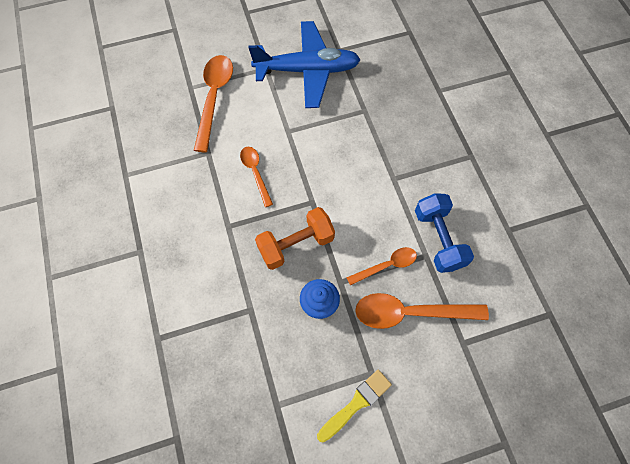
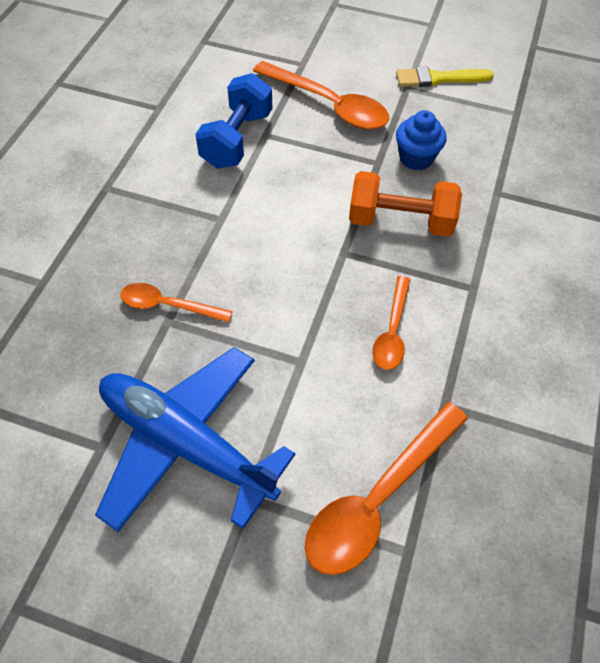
camera: 145 degrees left, 10 degrees down
(386, 265) = (315, 149): orange spoon -> orange spoon (168, 305)

